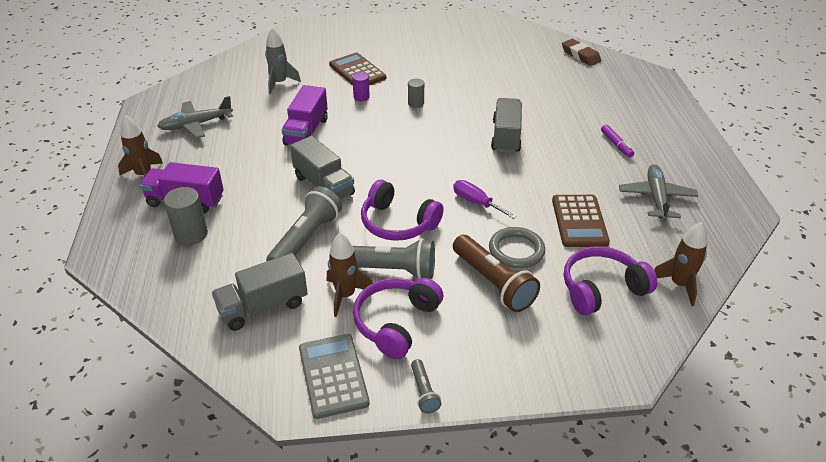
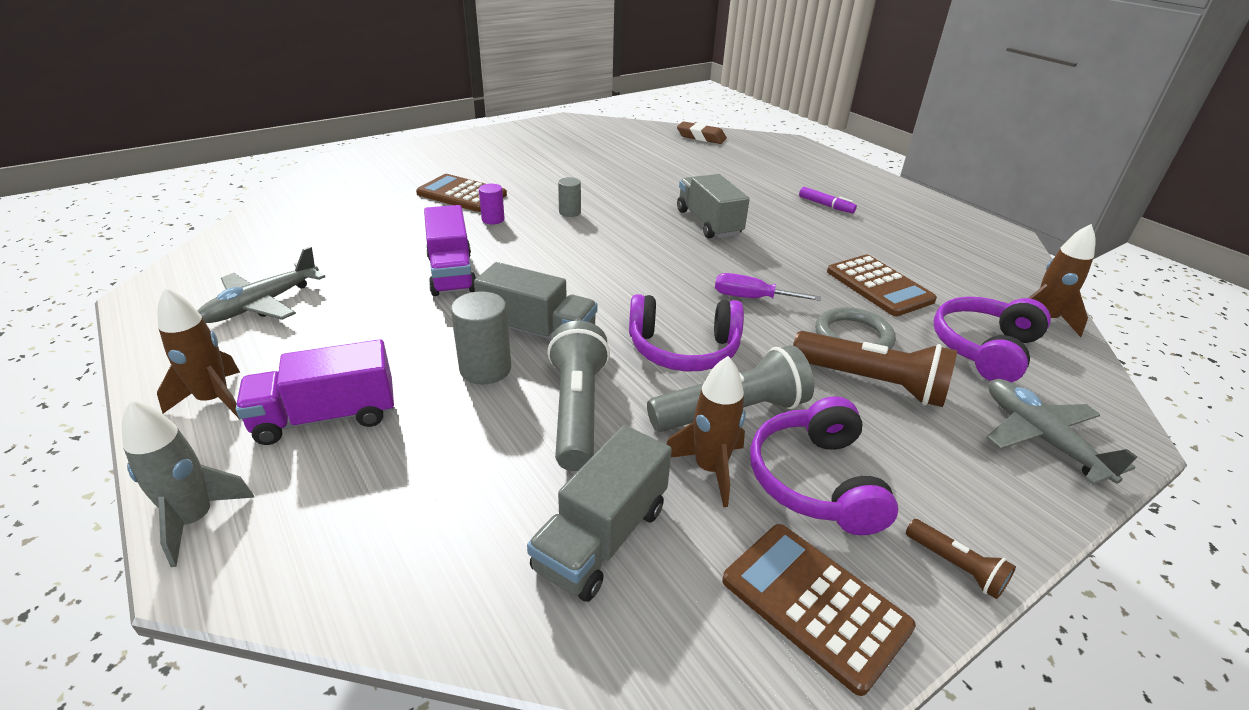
camera: 30 degrees left, 5 degrees down
(191, 234) = (377, 466): grey cylinder -> grey cylinder (485, 369)
(280, 83) = (361, 226): grey rocket -> grey rocket (195, 520)
(333, 376) = (814, 604): grey calculator -> brown calculator
(424, 392) = (956, 566): grey flashlight -> brown flashlight
(656, 198) = (920, 244): grey plane -> grey plane (1041, 438)

